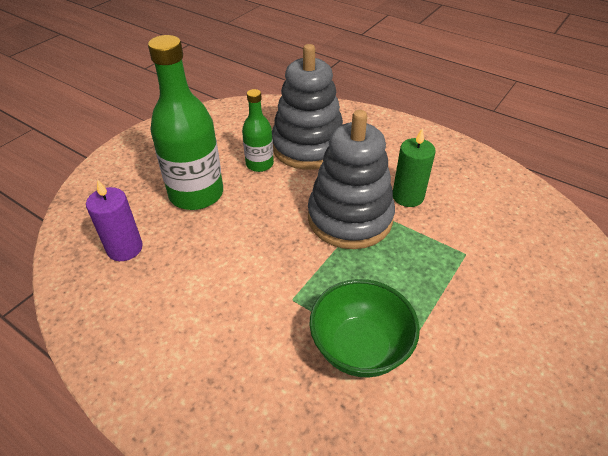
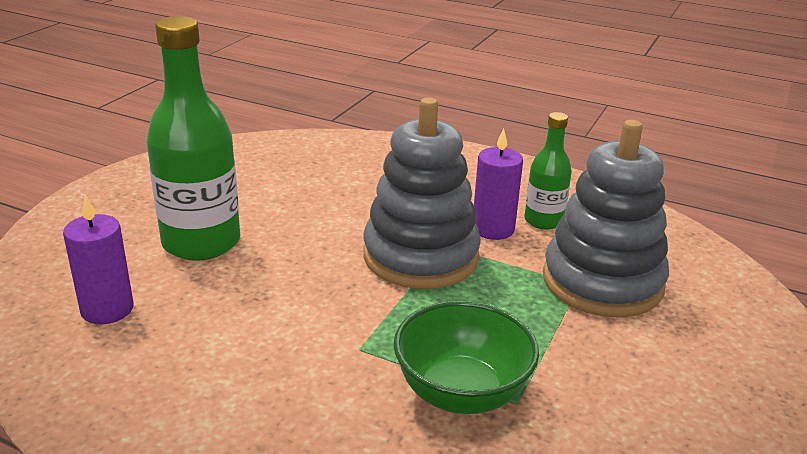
camera: 10 degrees left, 15 degrees down
(259, 164) = (285, 205): green bottle -> green bottle (543, 221)
(308, 147) = (349, 183): grey stacking toy -> grey stacking toy (602, 282)
(408, 196) = (493, 229): green candle -> purple candle

